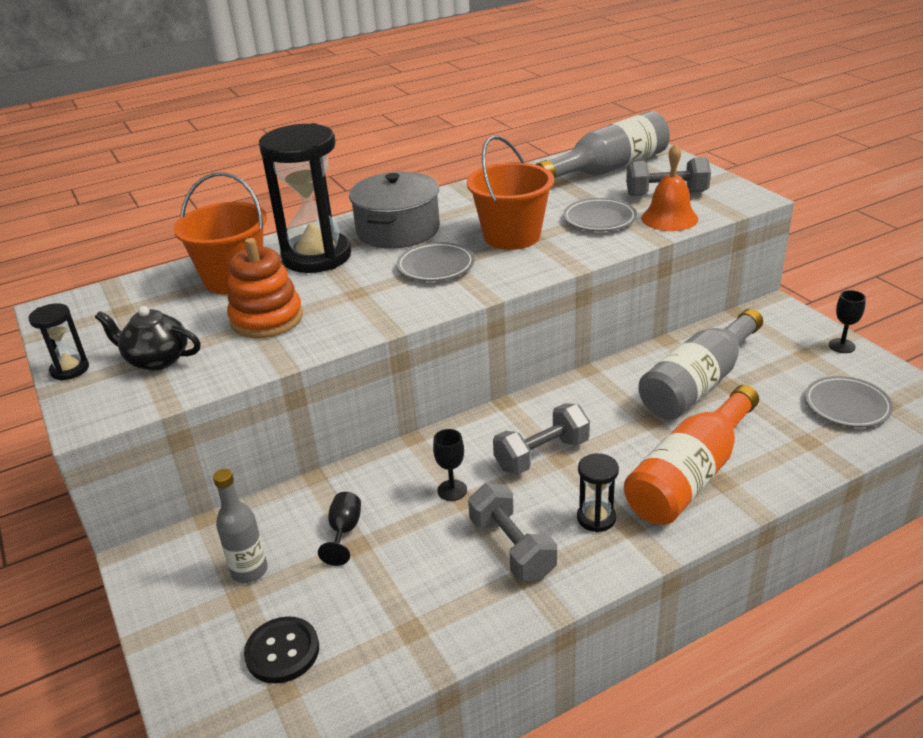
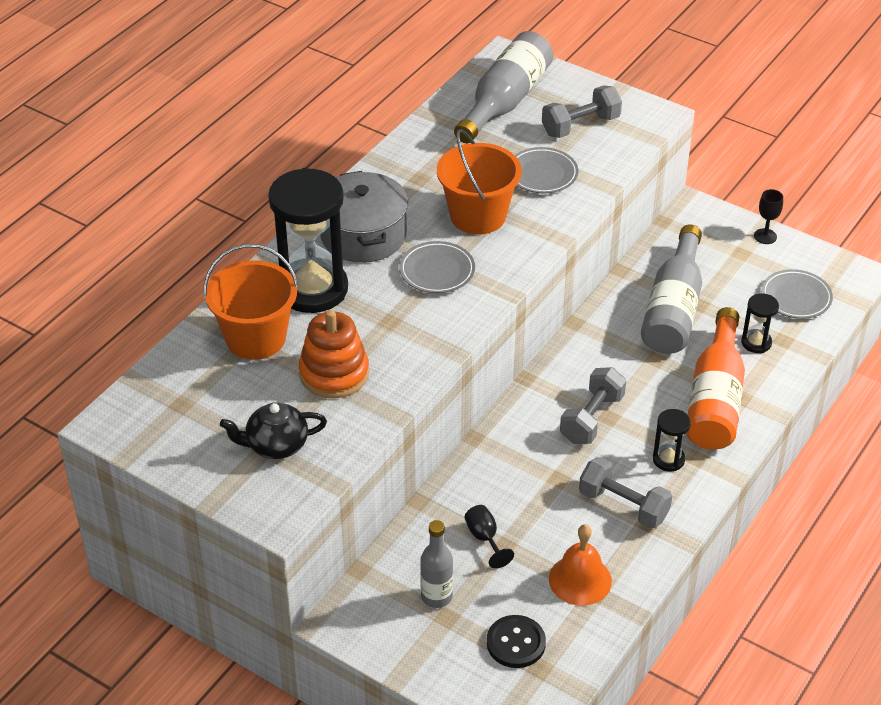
camera: 30 degrees left, 10 degrees up
(70, 369) = (204, 480): black hourglass -> black hourglass (756, 343)
(452, 490) = (543, 474): black goblet -> none
(669, 218) = (602, 158): orange bell -> orange bell (580, 580)

